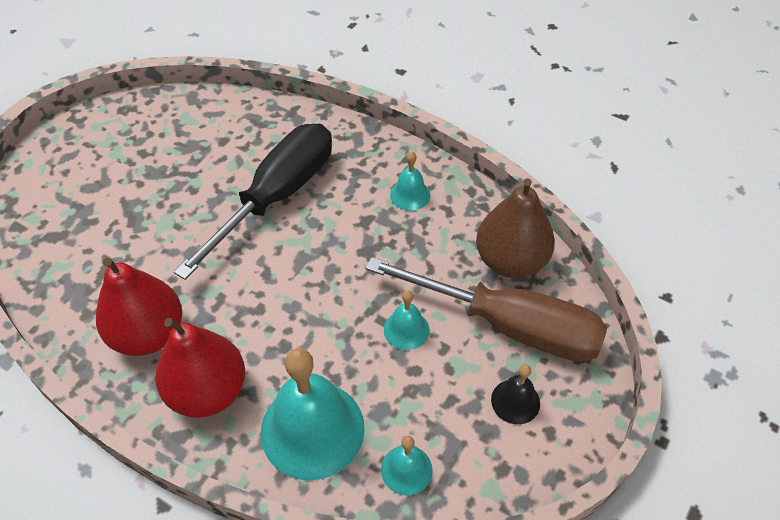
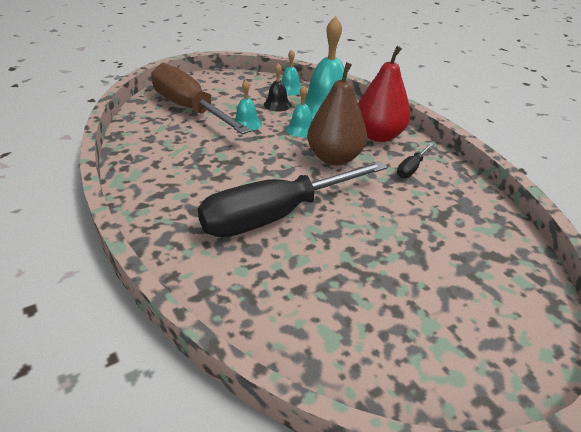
camera: 155 degrees left, 15 degrees down
(148, 334) = (411, 168): red pear -> black screwdriver
(410, 194) = (170, 180): turquoise bell -> turquoise bell (301, 129)
(510, 261) = (152, 128): brown pear -> brown pear (334, 158)
(515, 401) = (219, 90): black bell -> black bell (277, 105)

